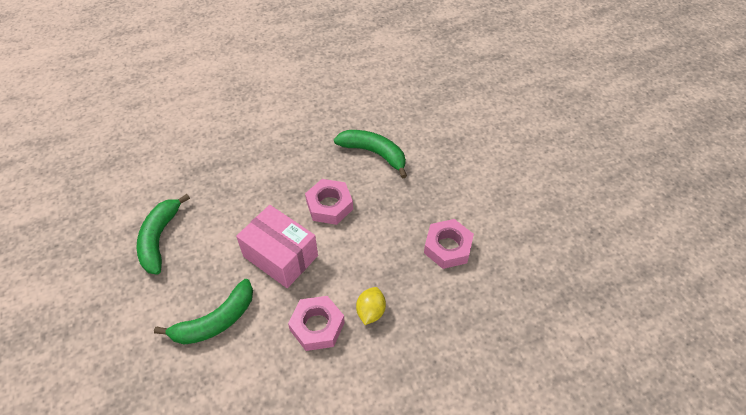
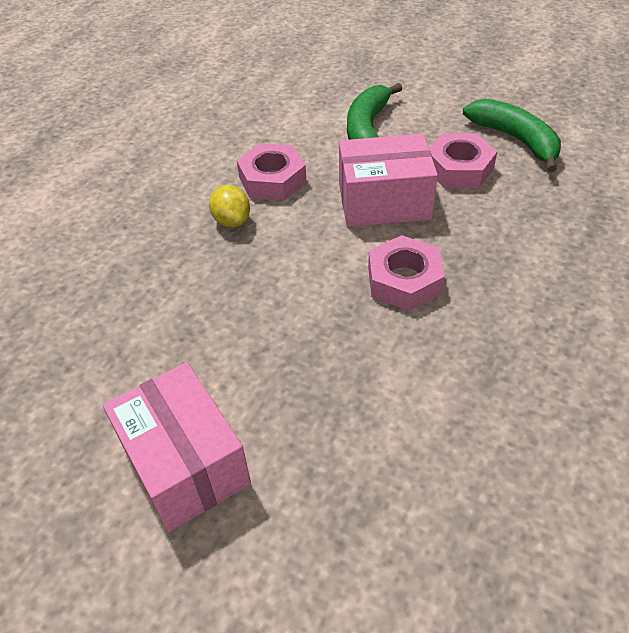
camera: 140 degrees right, 5 degrees down
(374, 153) = (442, 392): green banana -> none
(447, 247) = (202, 338): pink nut -> pink nut (459, 168)
(496, 198) = (185, 463): none -> pink box

